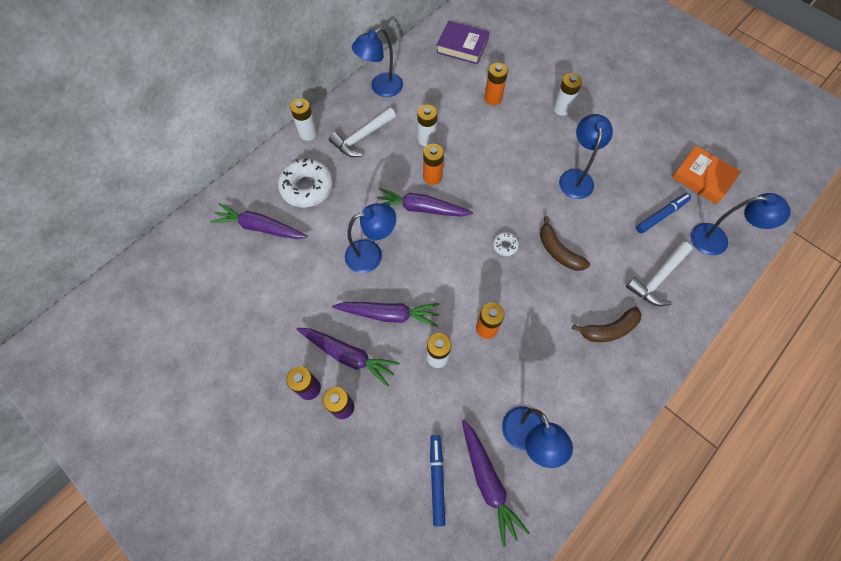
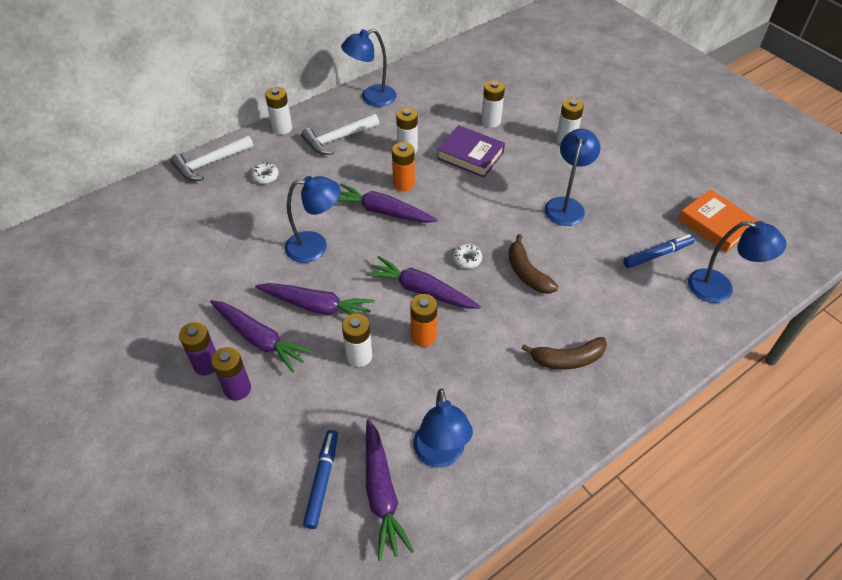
camera: 10 degrees right, 15 degrees down
(260, 227) = (204, 205): purple carrot -> purple carrot (421, 290)
(307, 187) = (265, 176): white donut -> white donut, size x0.46
(462, 46) = (470, 71): purple book -> purple book (470, 155)
(493, 98) = (491, 121): orange battery -> white battery
(657, 278) = (638, 316): white hammer -> white hammer (210, 163)

